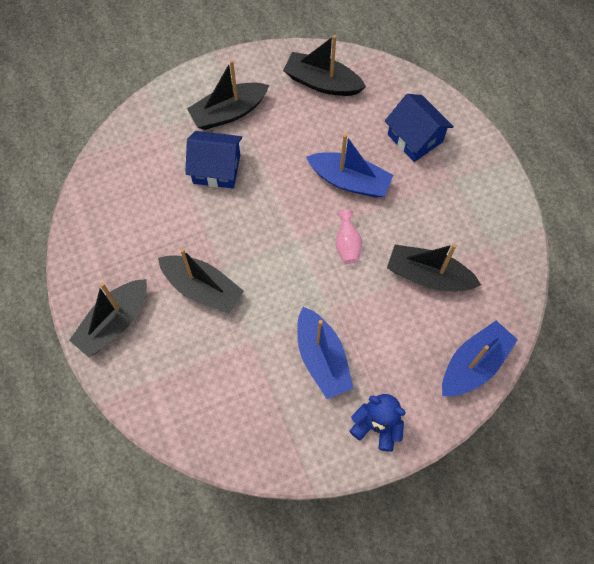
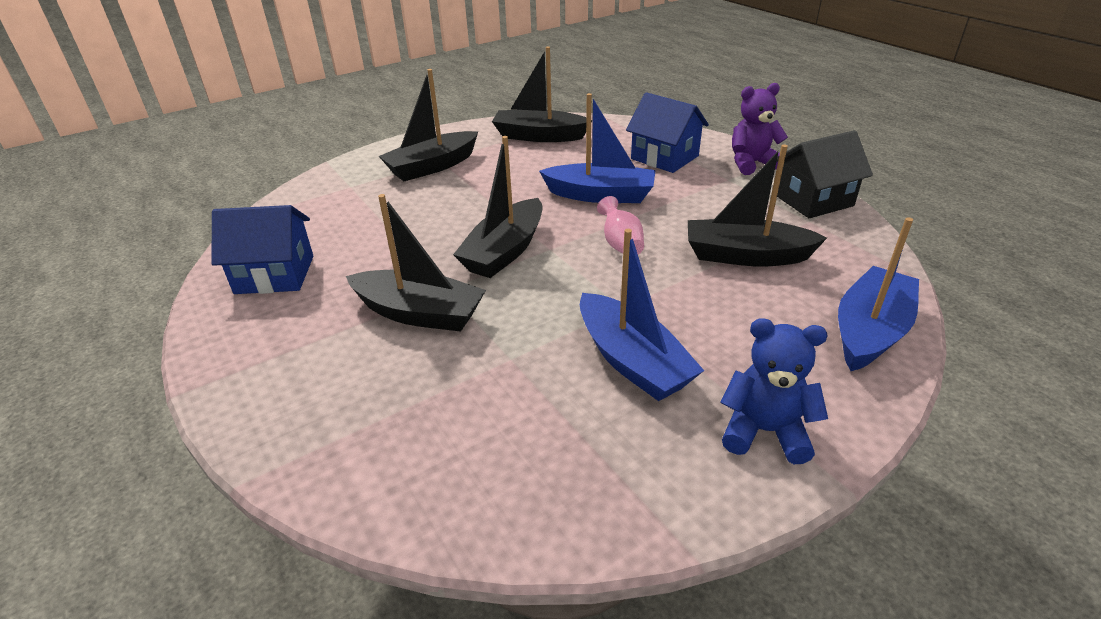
camera: 10 degrees left, 30 degrees down
(114, 322) = (274, 372): black boat -> black boat (505, 251)
(216, 169) = (424, 207): blue house -> blue house (275, 274)
(481, 162) = (752, 163): none -> purple teddy bear
(505, 221) = (813, 200): none -> black house

